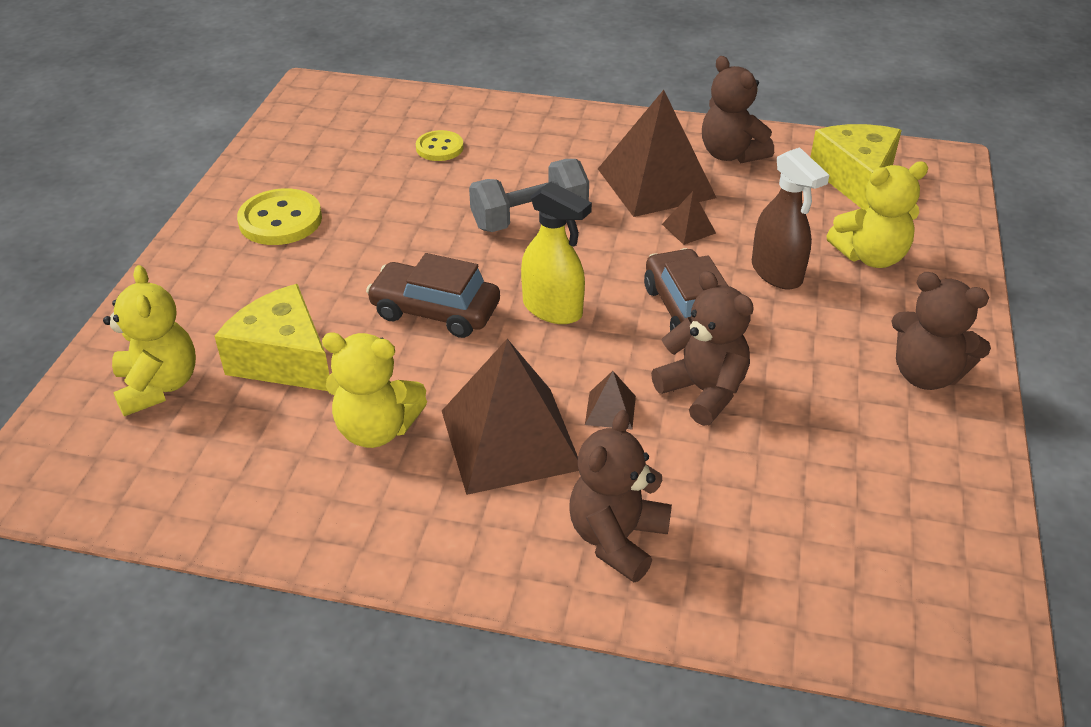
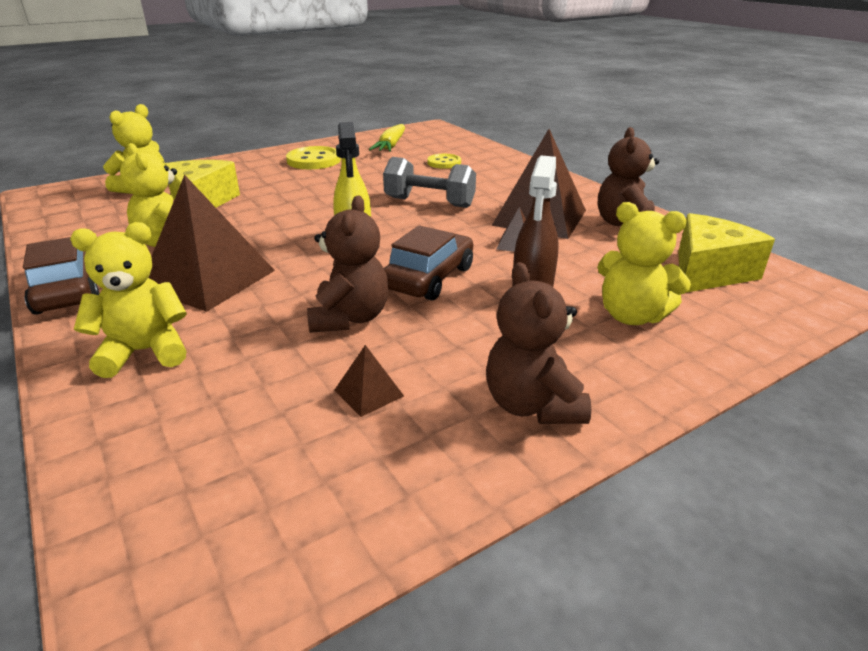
camera: 45 degrees right, 10 degrees down
(327, 147) = (391, 146): none -> yellow carrot
(435, 311) = (299, 215): brown car -> brown car (67, 290)
(610, 410) = (281, 296): brown pyramid -> brown pyramid (368, 393)
(617, 538) = (145, 352): brown teddy bear -> yellow teddy bear

